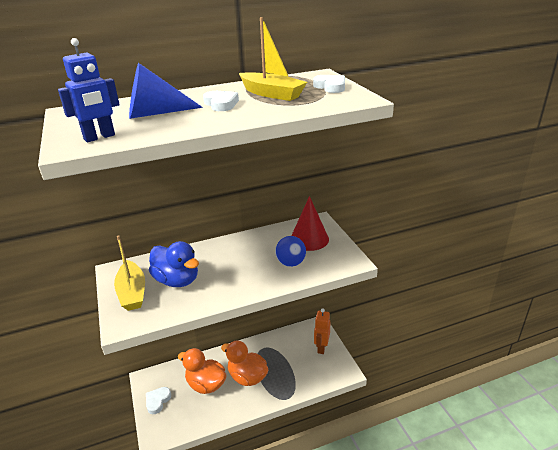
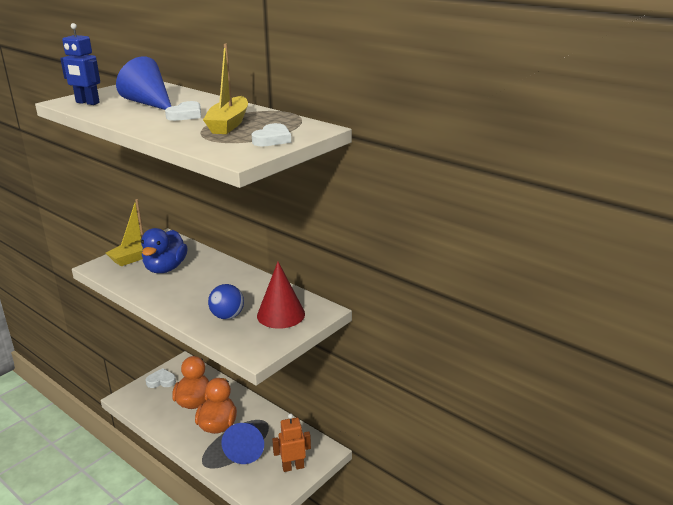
camera: 60 degrees right, 5 degrees down
(286, 367) = (246, 448): none -> blue cone

